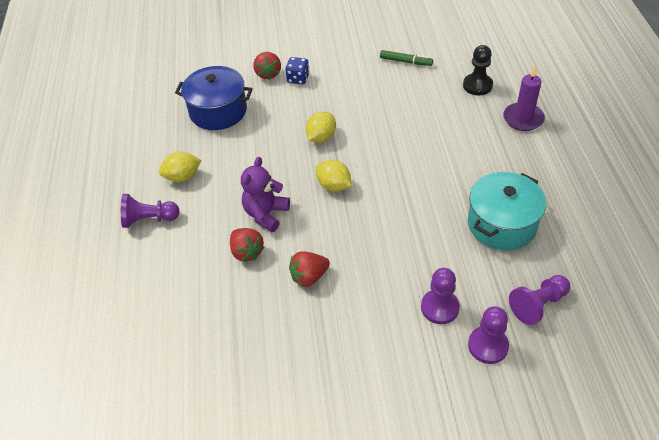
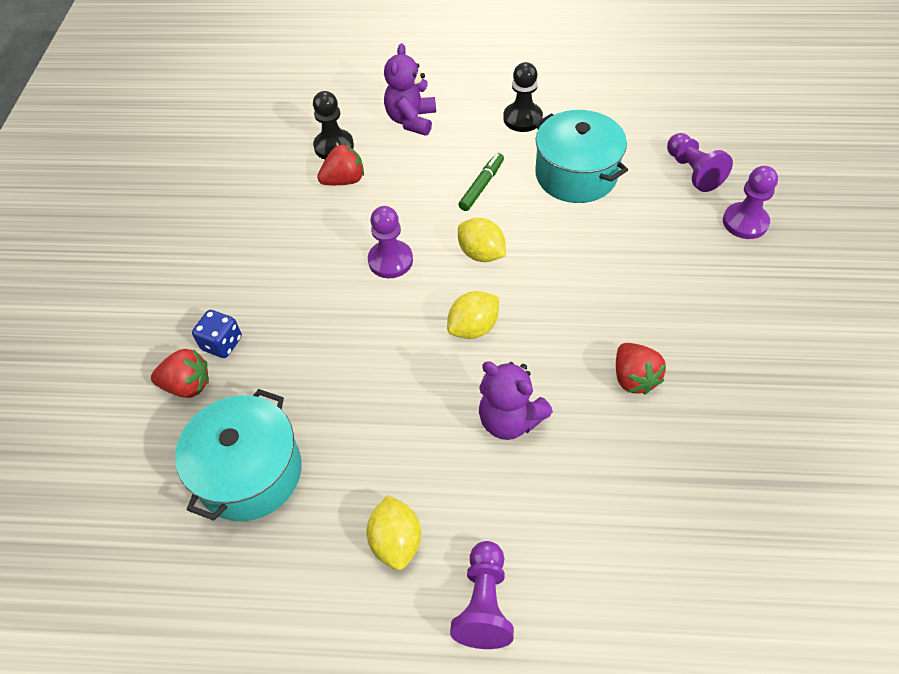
camera: 80 degrees left, 5 degrees up
(218, 111) = (250, 472): blue pot -> turquoise pot
(247, 252) = (579, 452): red strawberry -> red strawberry (344, 180)
(321, 137) = (370, 330): yellow lemon -> yellow lemon (481, 254)
(405, 61) = (249, 207): green marker -> green marker (481, 186)
(440, 307) = (692, 252): purple pawn -> purple pawn (390, 260)
(523, 119) = (411, 120): purple candle -> purple teddy bear
(555, 182) = (522, 118): none -> black pawn

